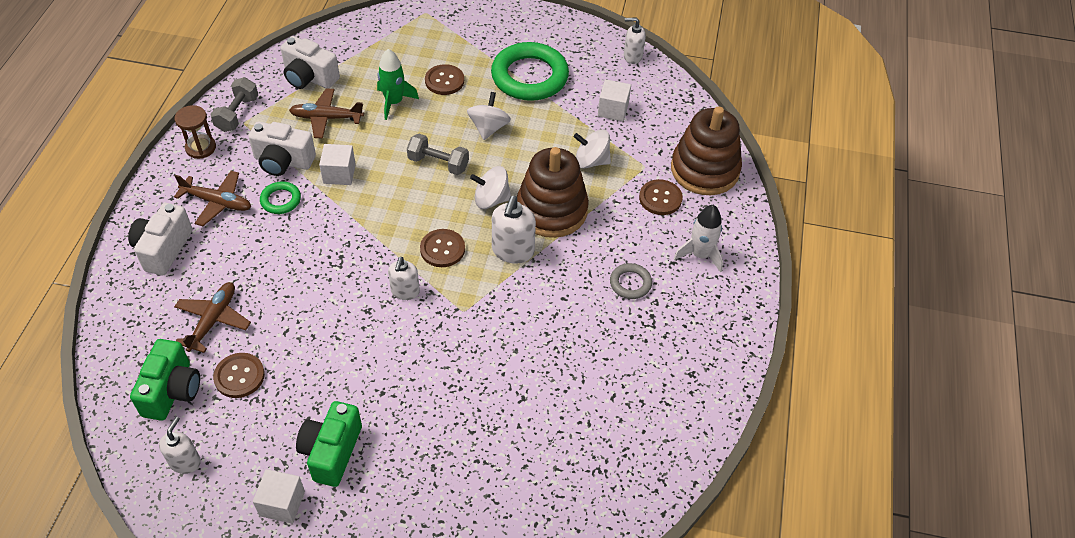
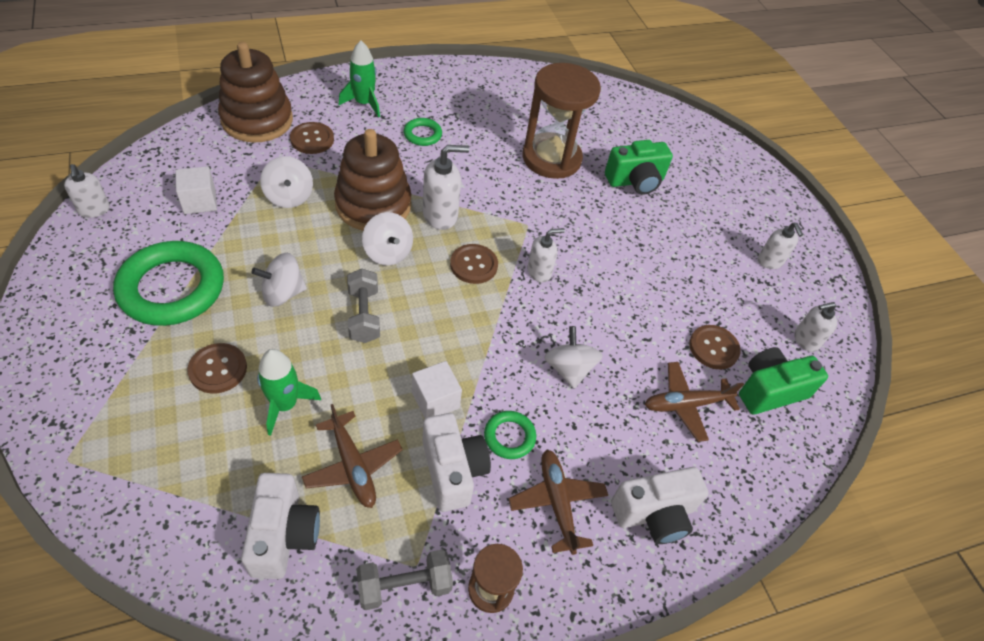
camera: 125 degrees left, 0 degrees up
(282, 503) = (770, 261): white cube -> white soap dispenser
(302, 261) = (569, 369): none -> white spinning top
(331, 452) = (711, 252): green camera -> green camera (635, 181)
(540, 380) = (551, 158): none -> brown hourglass
(630, 283) = (422, 134): grey ring -> green ring
(700, 255) = (364, 103): white rocket -> green rocket

